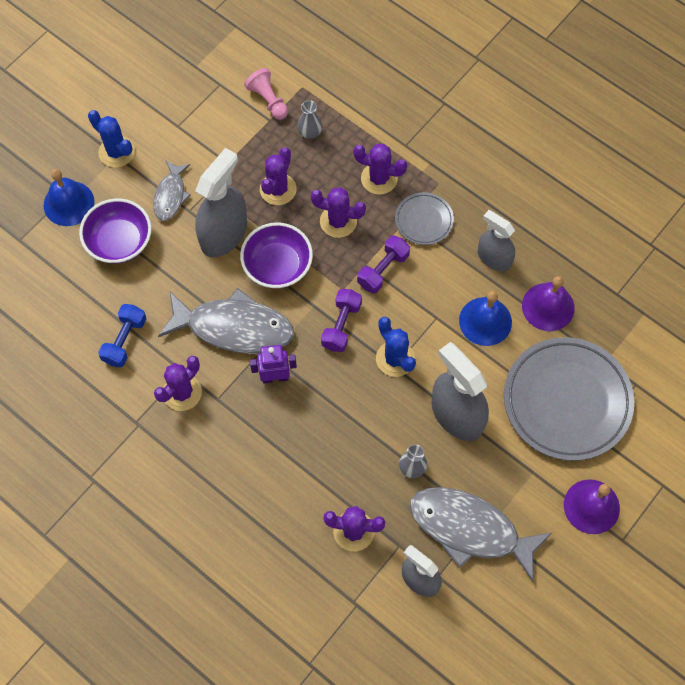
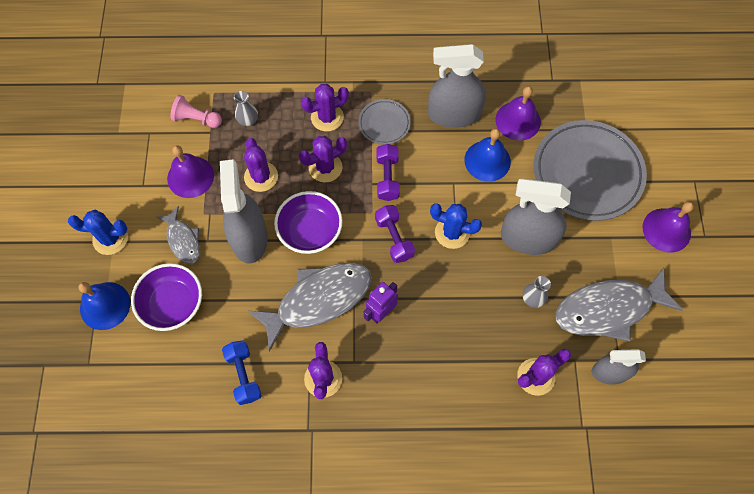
camera: 40 degrees left, 0 degrees up
(221, 146) = (190, 177): none -> purple bell
(494, 258) = (454, 114): grey spray bottle -> grey spray bottle, size x1.58

